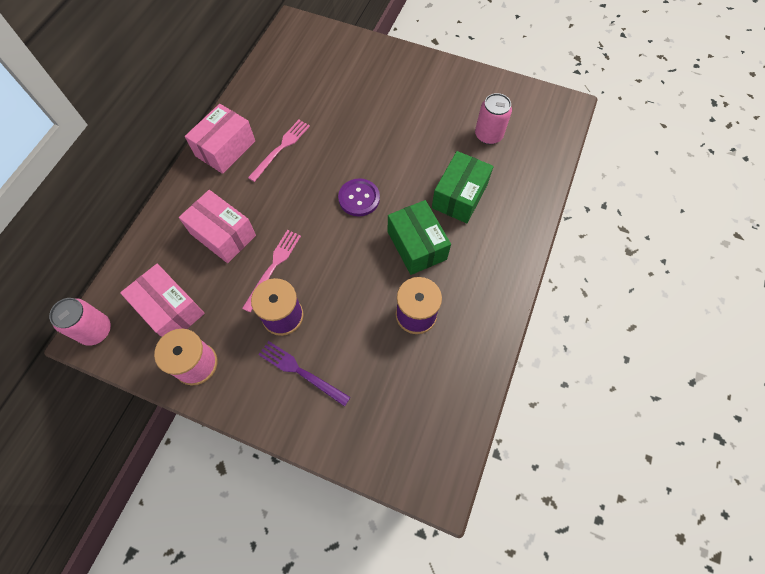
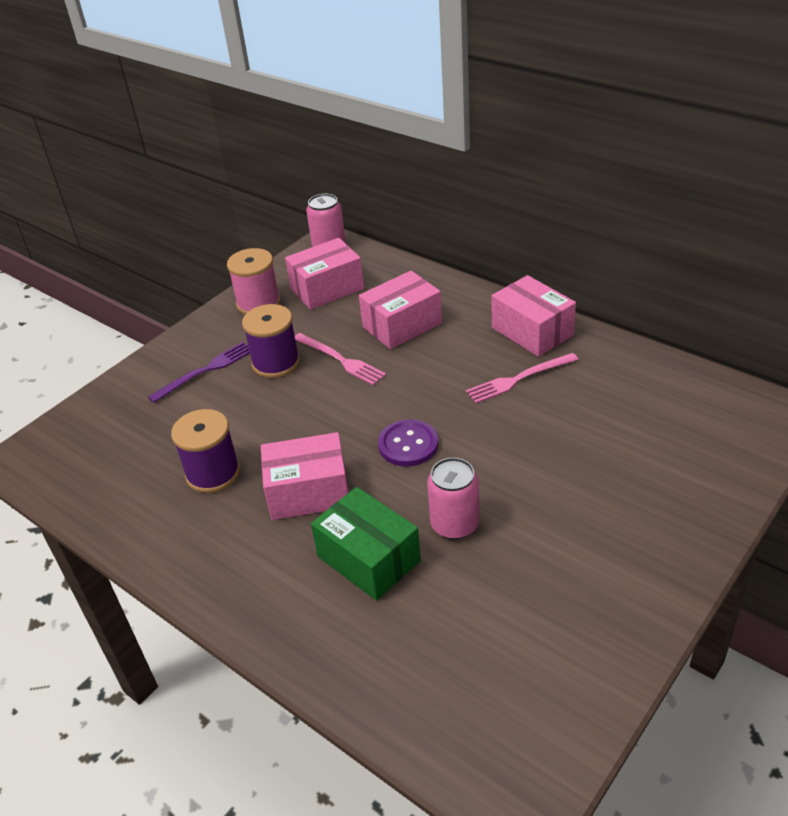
camera: 110 degrees right, 25 degrees down
(281, 148) = (519, 379): pink fork -> pink fork turned 105 degrees clockwise
(416, 245) = (308, 492): green box -> pink box
(488, 135) = (479, 631): pink can -> pink can (454, 524)

